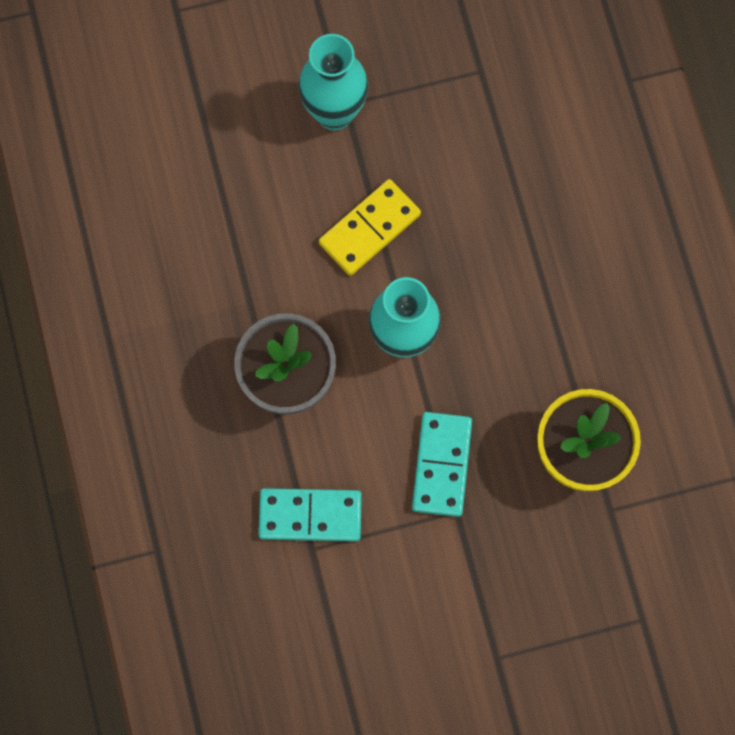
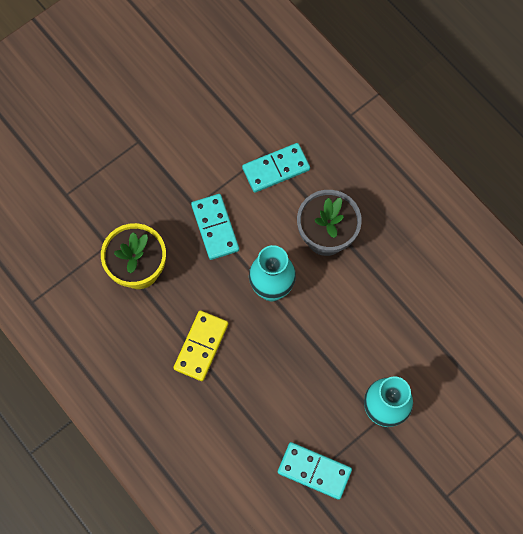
camera: 155 degrees right, 5 degrees down
(370, 229) = (323, 346): yellow domino -> yellow domino (201, 346)
(460, 79) = (314, 471): none -> turquoise domino

